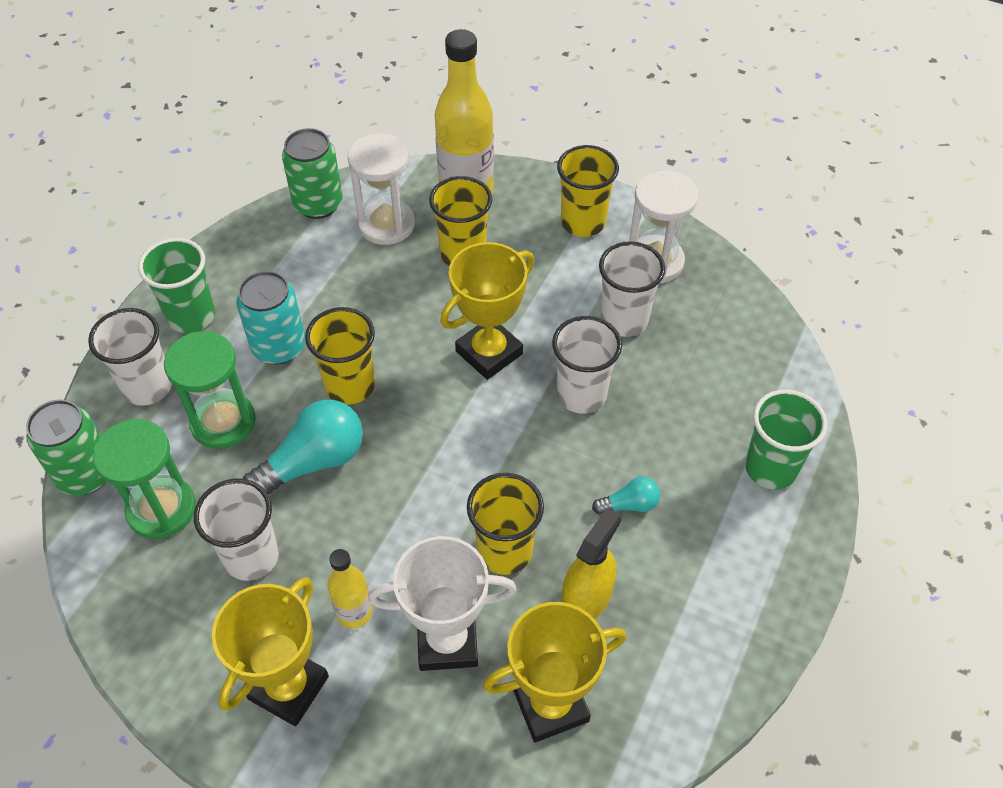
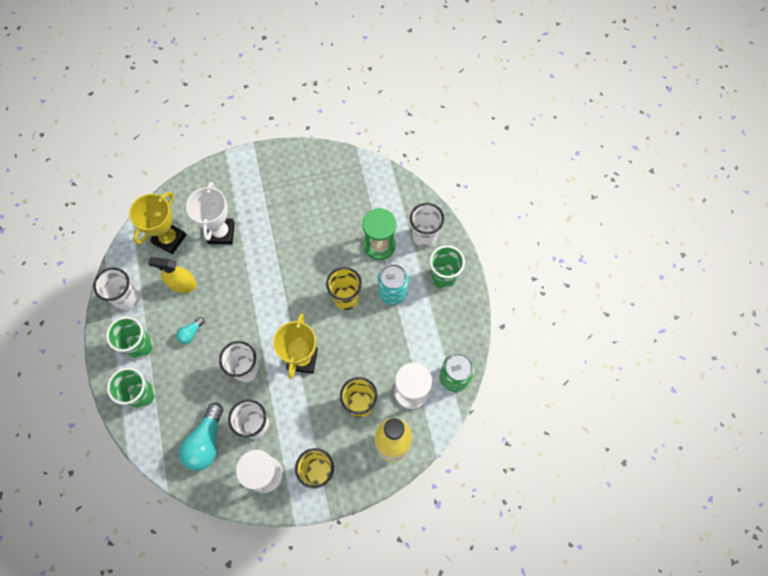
camera: 140 degrees right, 15 degrees up
(86, 474) = (406, 190): green can -> none
(161, 509) = (365, 199): green hourglass -> none
(251, 557) = (316, 209): white cup -> white cup (127, 298)
(288, 687) = (262, 181): yellow trophy -> none
(313, 462) = (329, 257): turquoise light bulb -> turquoise light bulb (206, 442)
(354, 612) = (262, 218): yellow bottle -> none
(447, 641) = (221, 233): white trophy -> white trophy turned 45 degrees counterclockwise
(505, 551) = (226, 278): yellow cup -> none
(586, 598) = (182, 284): yellow spray bottle -> yellow spray bottle turned 105 degrees clockwise
(729, 544) = (140, 346): none -> green cup

